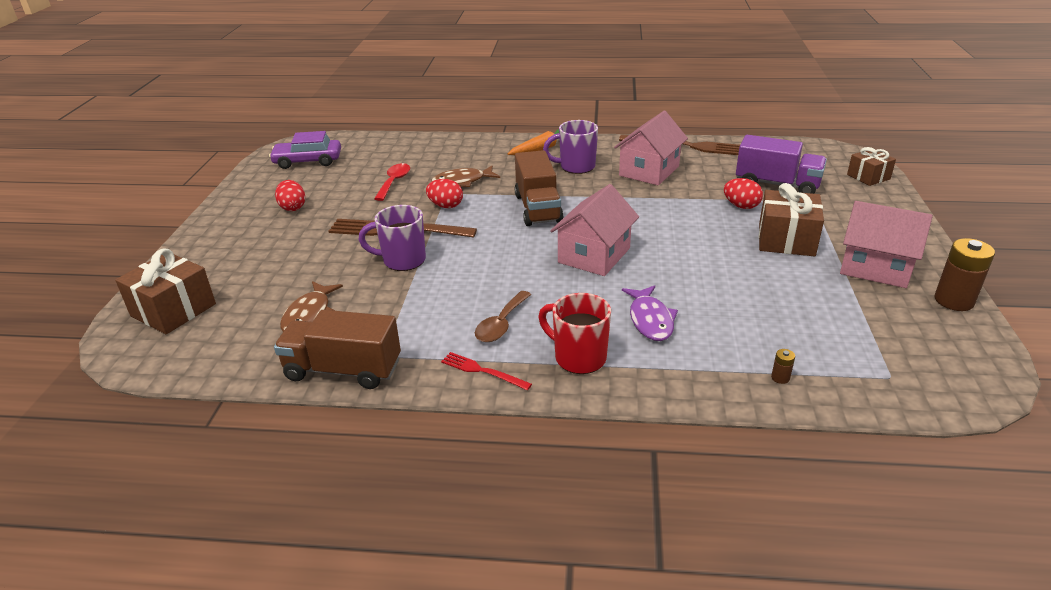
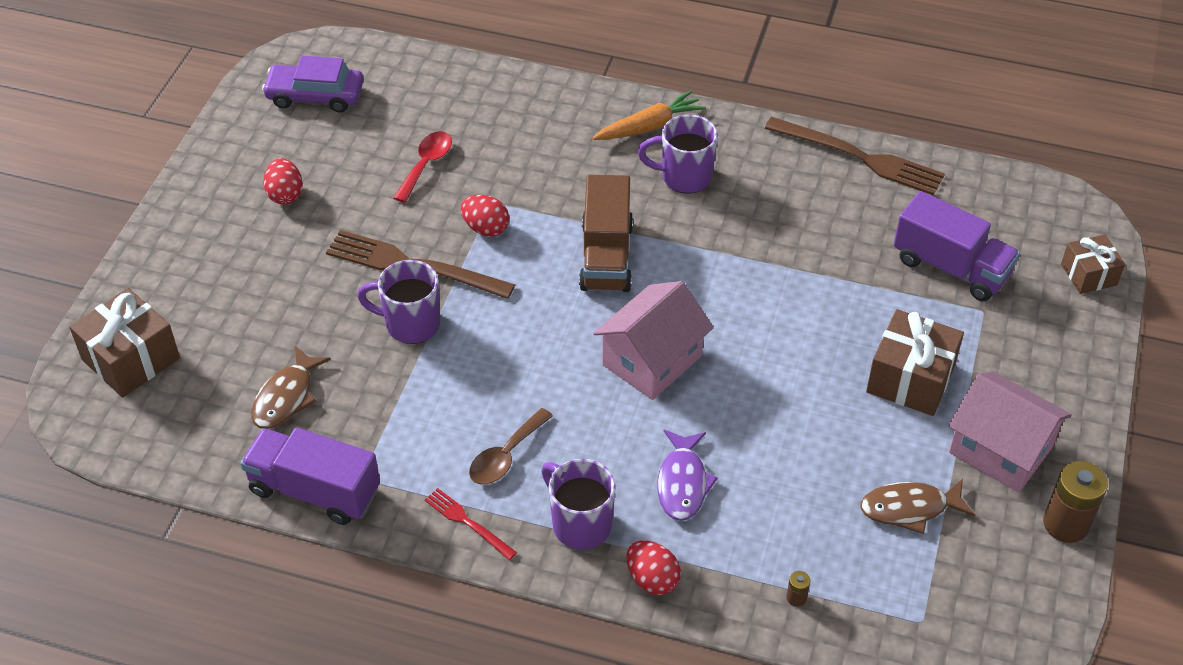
camera: 10 degrees right, 15 degrees up
(343, 370) = (315, 491): brown truck -> purple truck
(462, 182) = (518, 181): brown fish -> brown fish (909, 508)
(578, 357) = (580, 524): red mug -> purple mug
(649, 171) = (783, 205): pink house -> none
(741, 206) = (880, 302): red egg -> red egg (652, 579)

